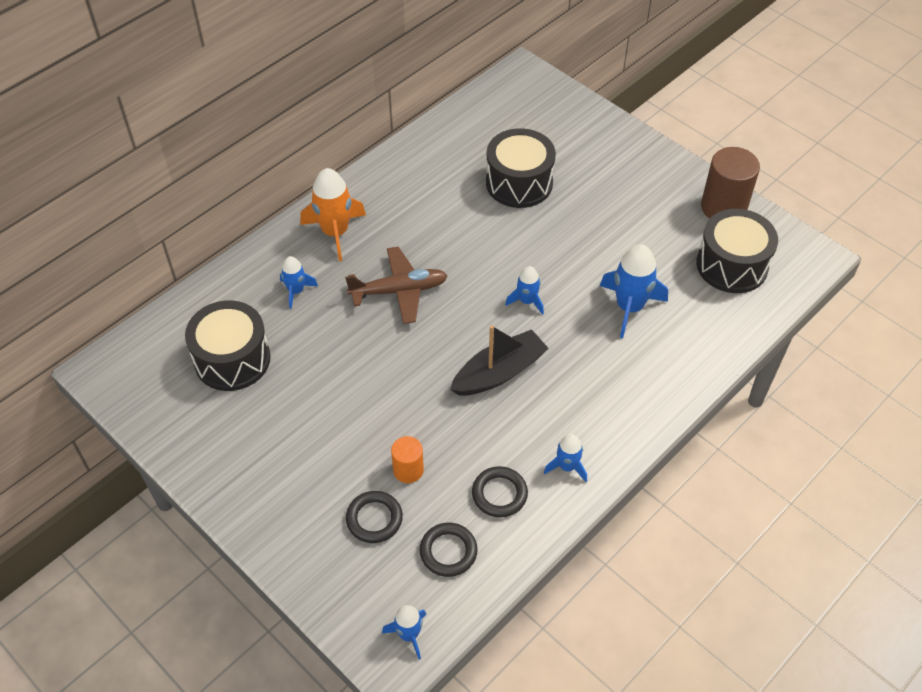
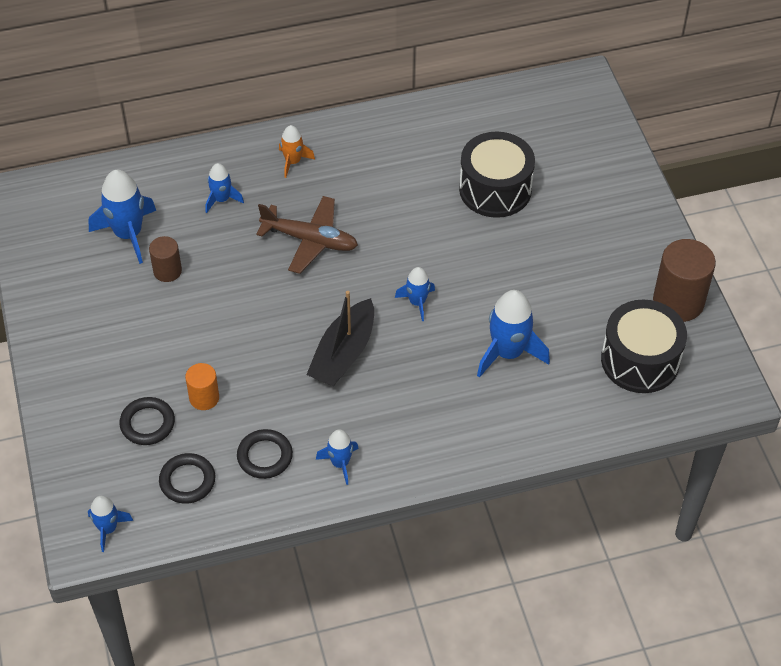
camera: 30 degrees right, 0 degrees up
(232, 359) = (128, 234): black drum -> blue rocket
(293, 375) = (167, 271): none -> brown cylinder
(335, 232) = (293, 161): orange rocket -> orange rocket, size x0.57
(499, 372) = (343, 353): black boat -> black boat turned 120 degrees clockwise

